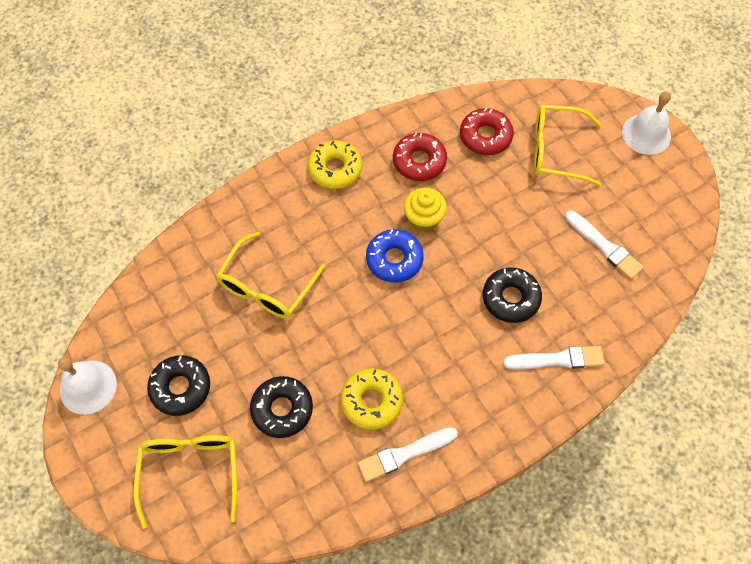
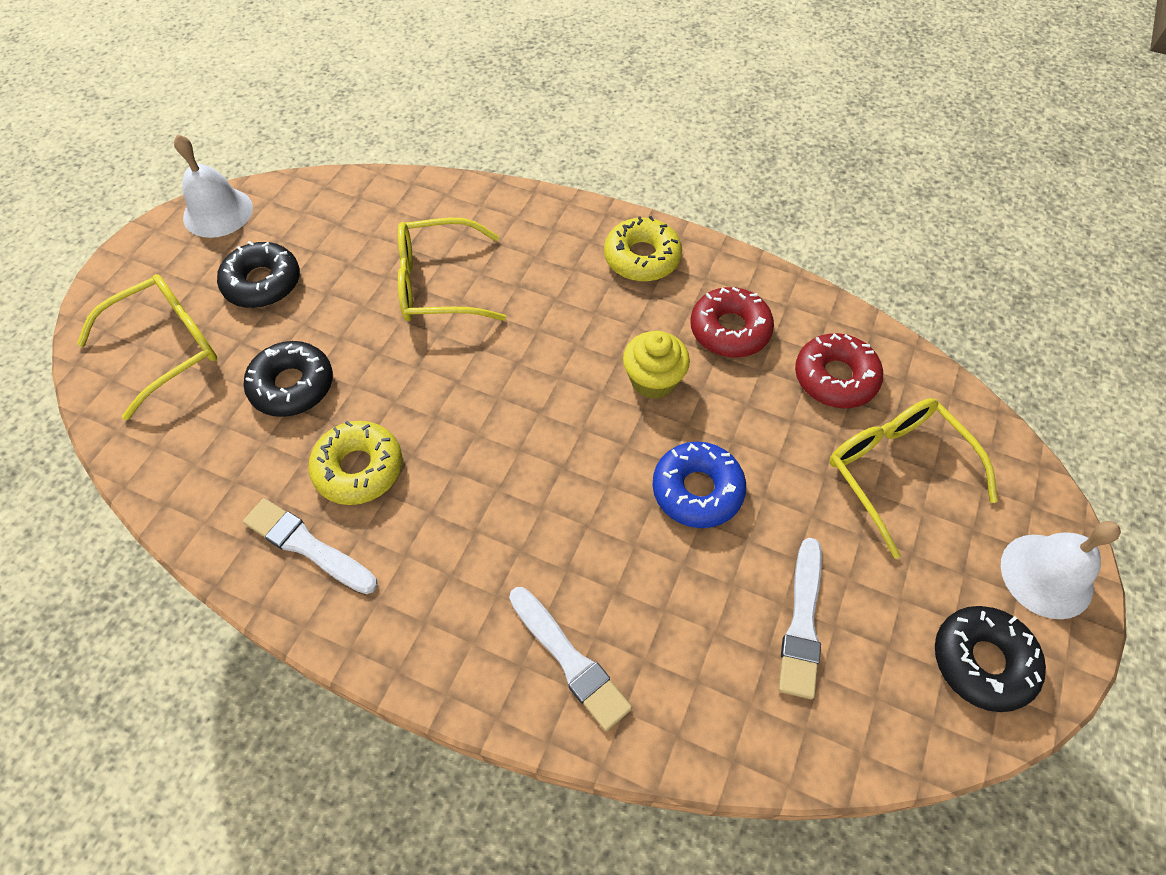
camera: 55 degrees right, 5 degrees down
(394, 259) = (570, 382): blue donut -> blue donut (697, 490)
(510, 298) = (619, 544): black donut -> black donut (982, 661)

